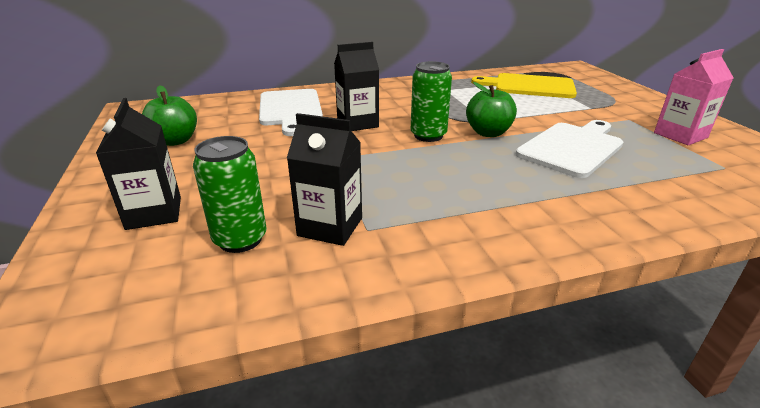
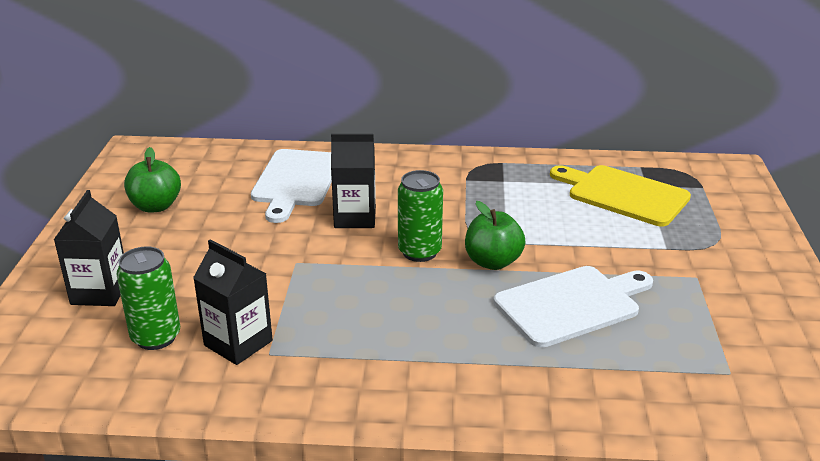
camera: 20 degrees right, 0 degrees up
(680, 135) = (734, 316): pink carton -> none

